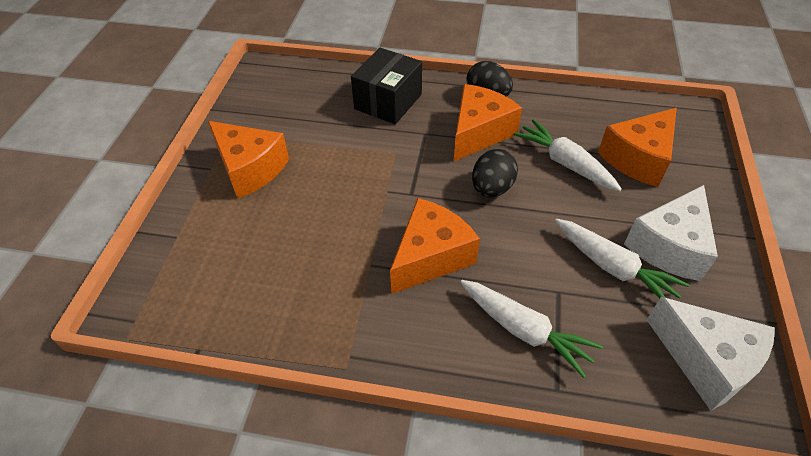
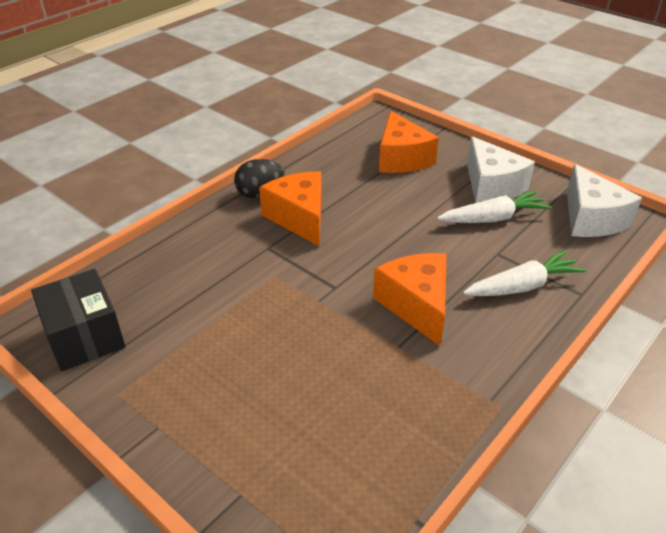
camera: 60 degrees left, 10 degrees down
(250, 169) = (192, 391): orange cheese -> none
(388, 101) = (200, 252): black box -> black box (85, 337)
(491, 188) = (369, 239): black egg -> none
(565, 163) = (375, 191): white carrot -> none
(706, 361) = (591, 219): white cheese -> white cheese turned 90 degrees clockwise

